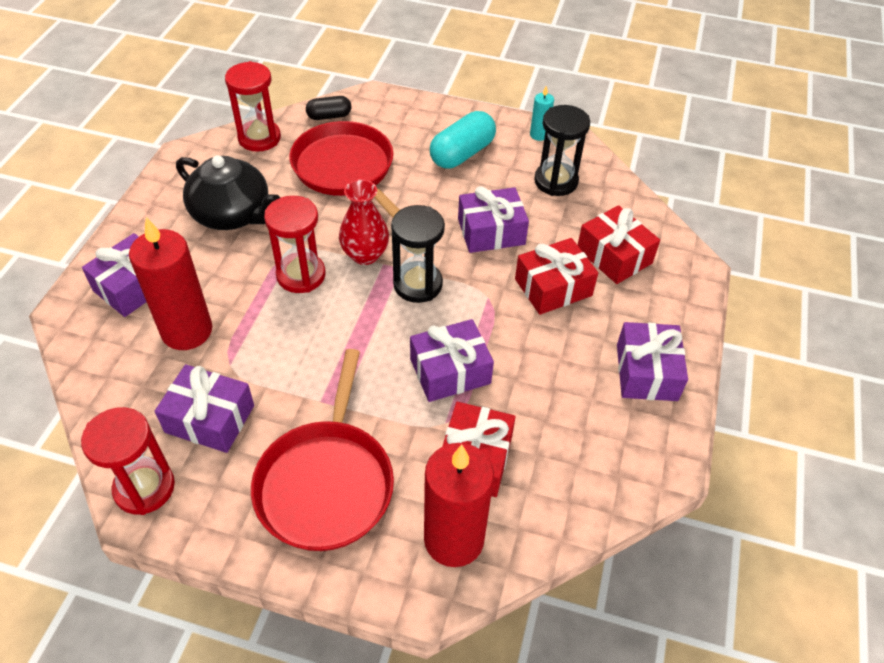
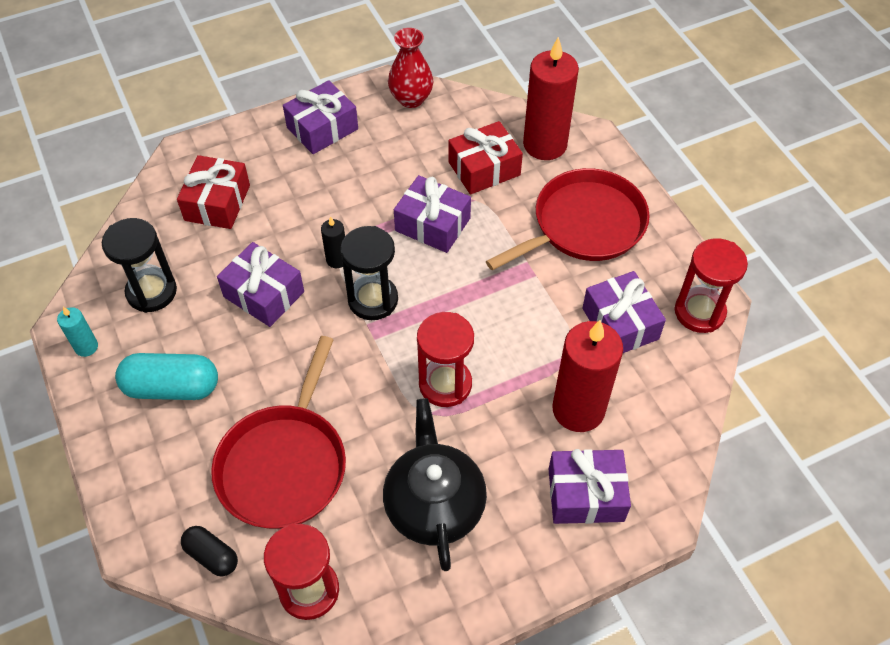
camera: 130 degrees left, 5 degrees up
(365, 254) = (377, 359): red vase -> red vase (411, 99)
(479, 288) = (337, 260): none -> black candle
(553, 287) = (290, 218): red gift -> none

